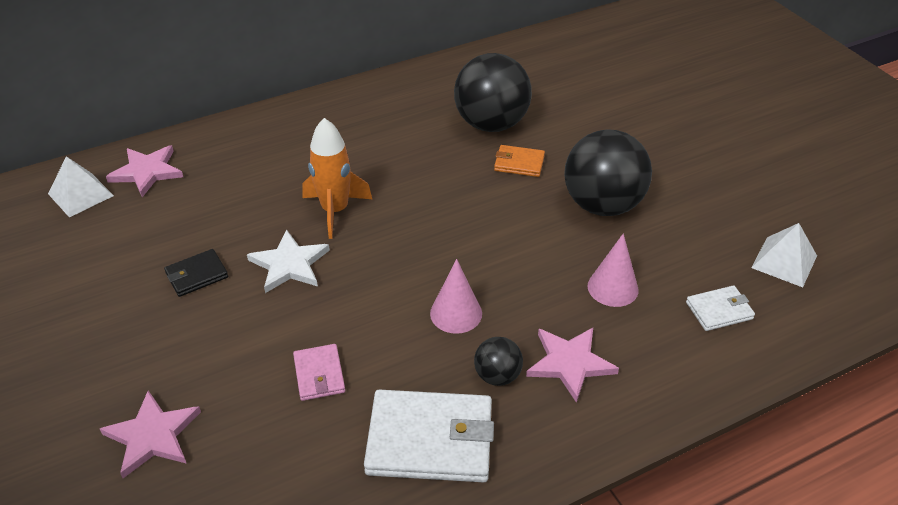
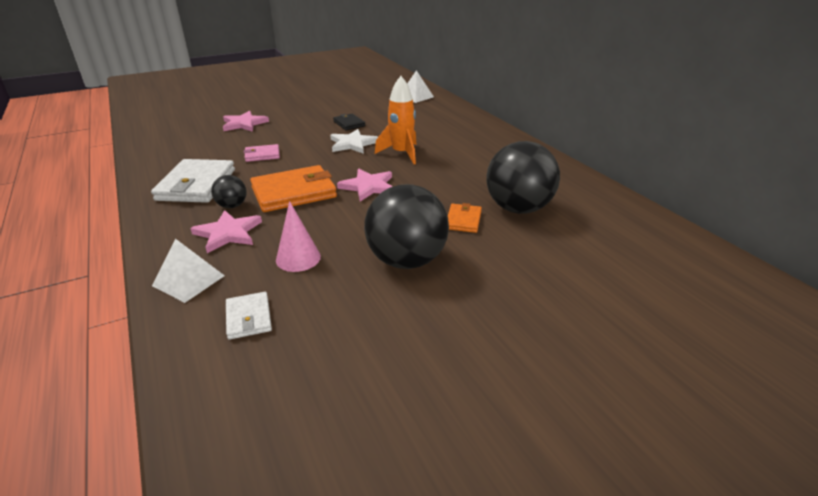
camera: 90 degrees right, 10 degrees down
(147, 172) = (436, 107): pink star -> pink star (368, 186)
(456, 313) = (294, 192): pink cone -> orange wallet
(784, 261) = (303, 383): white pyramid -> white pyramid (188, 280)

